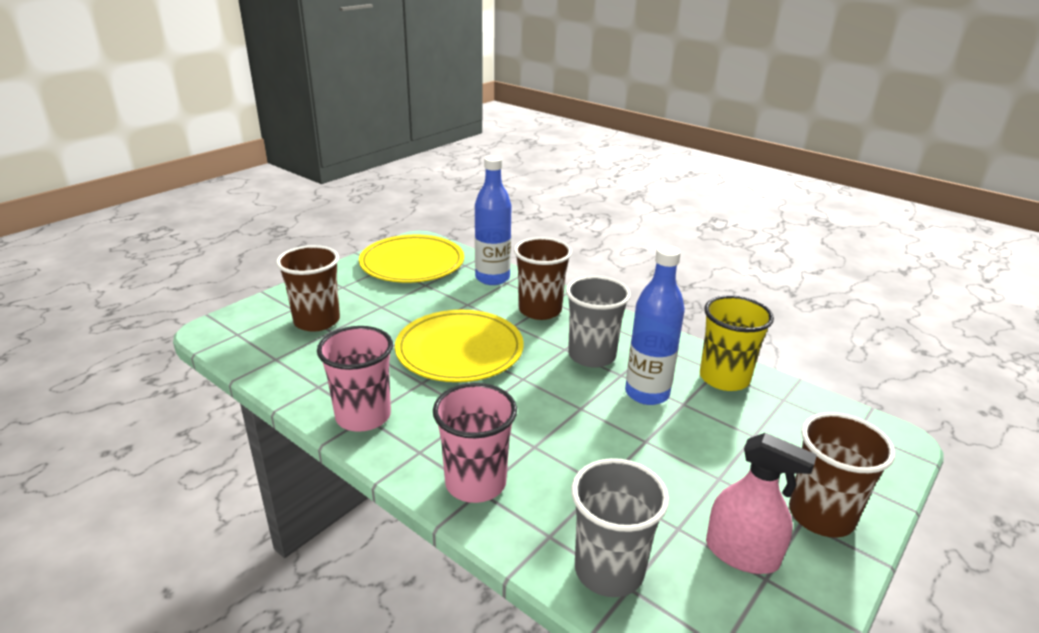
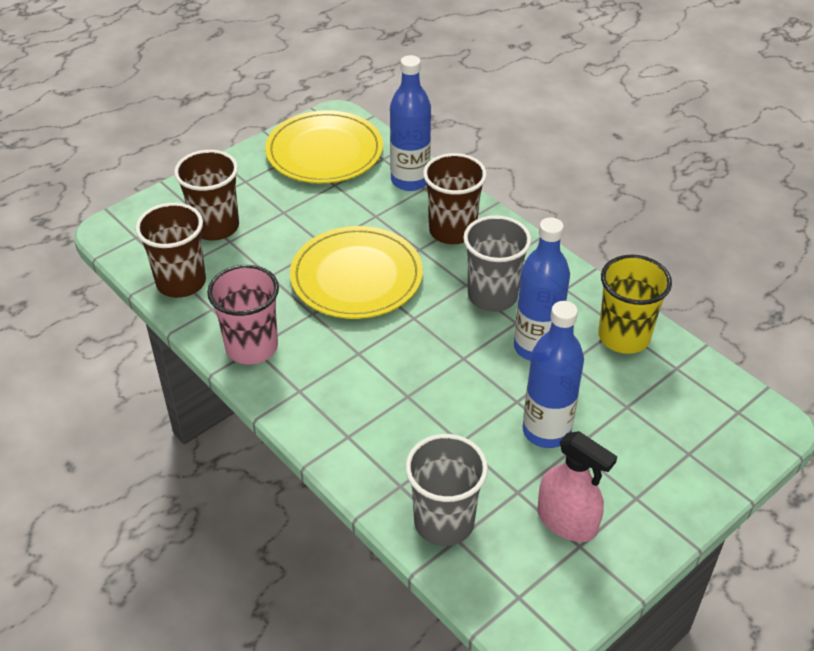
camera: 10 degrees right, 15 degrees up
(475, 483) = (345, 428): pink cup -> none
(685, 465) = (546, 431): none -> blue bottle
(821, 515) = (656, 495): brown cup -> brown cup (181, 282)

